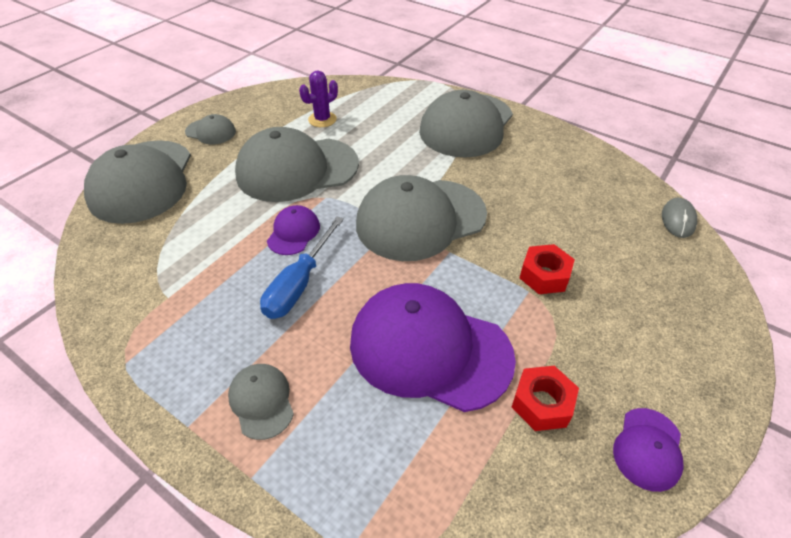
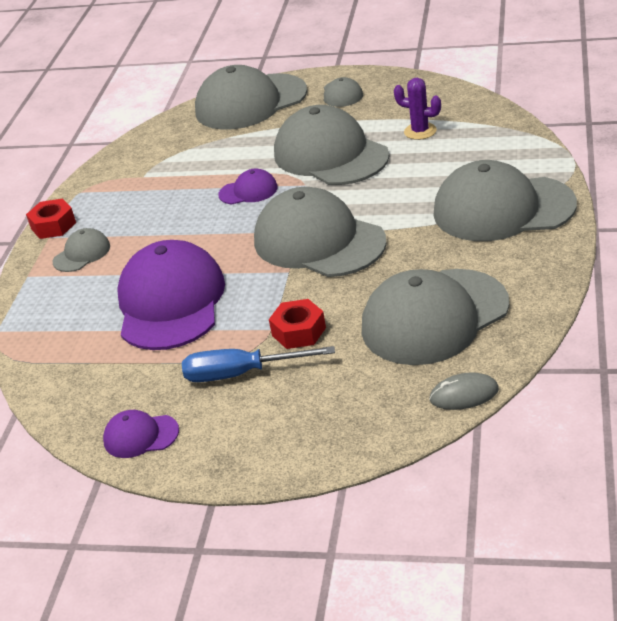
camera: 70 degrees right, 10 degrees down
(299, 284) = (194, 219): blue screwdriver -> blue screwdriver (241, 374)
(542, 403) = (152, 372): red nut -> red nut (53, 226)
(575, 199) = (434, 317): none -> grey cap

